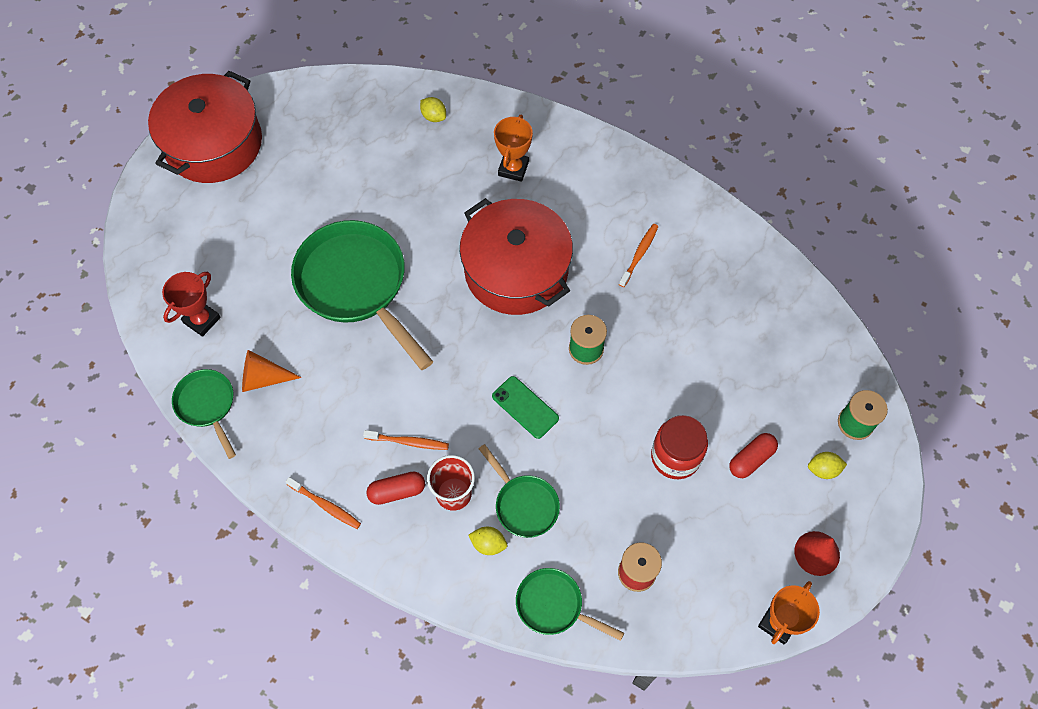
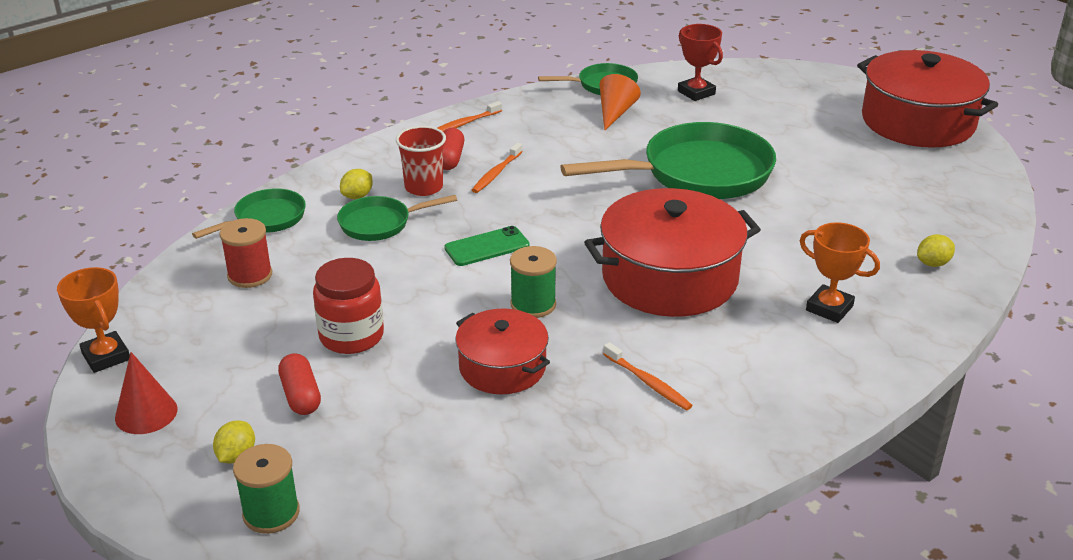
camera: 110 degrees right, 30 degrees down
(663, 344) = (502, 367): none -> red pot

